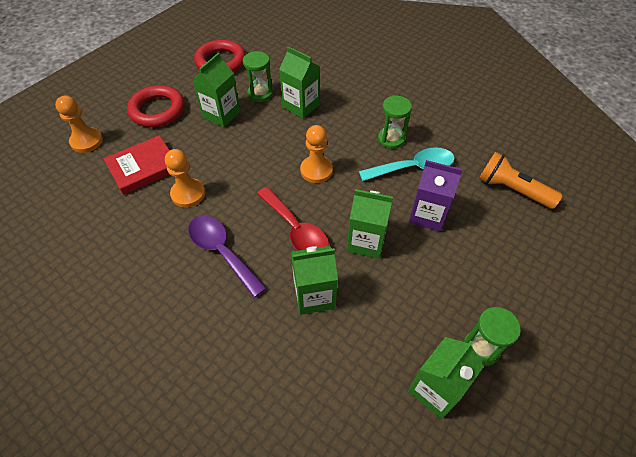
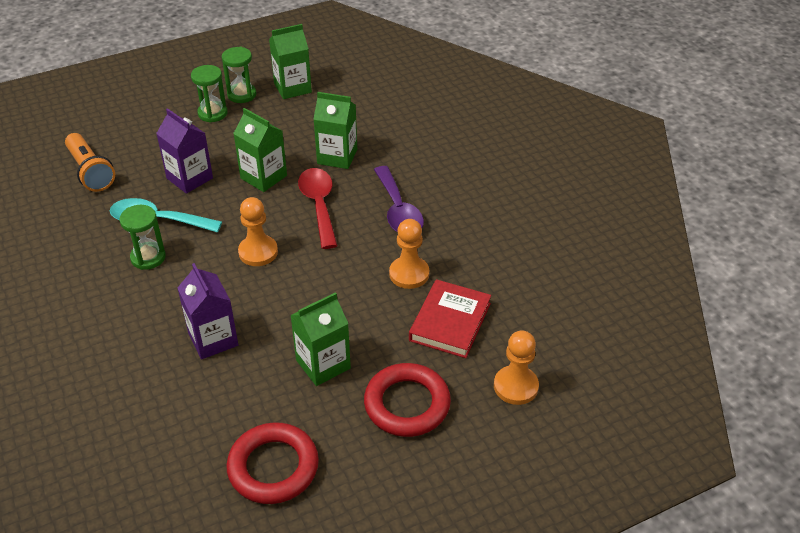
camera: 155 degrees left, 10 degrees down
(143, 168) = (450, 322): red book -> red book turned 60 degrees counterclockwise
(260, 94) = (252, 379): green hourglass -> green hourglass (212, 113)
(301, 106) = (213, 339): green carton -> purple carton

